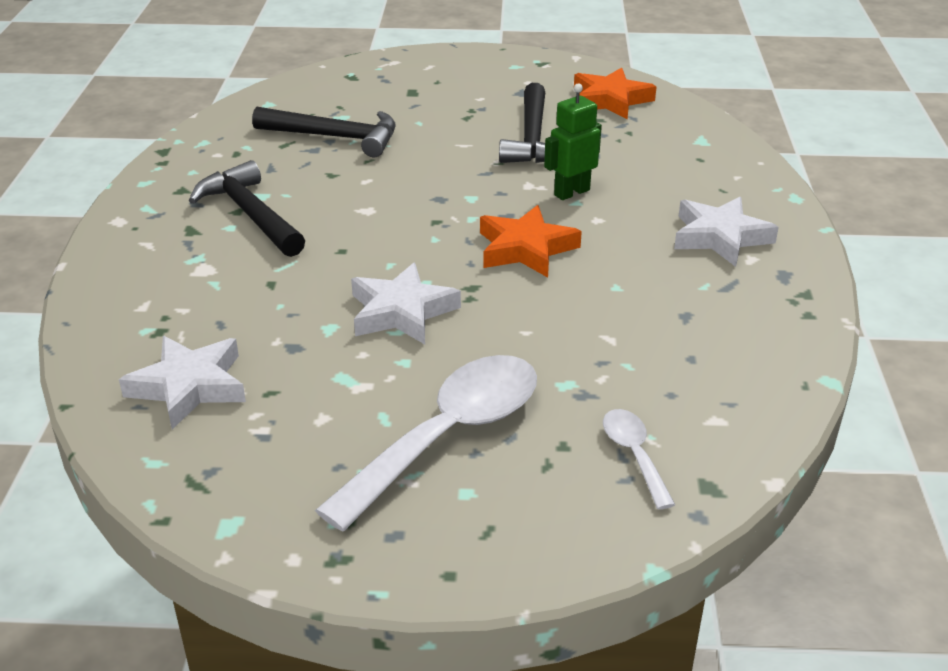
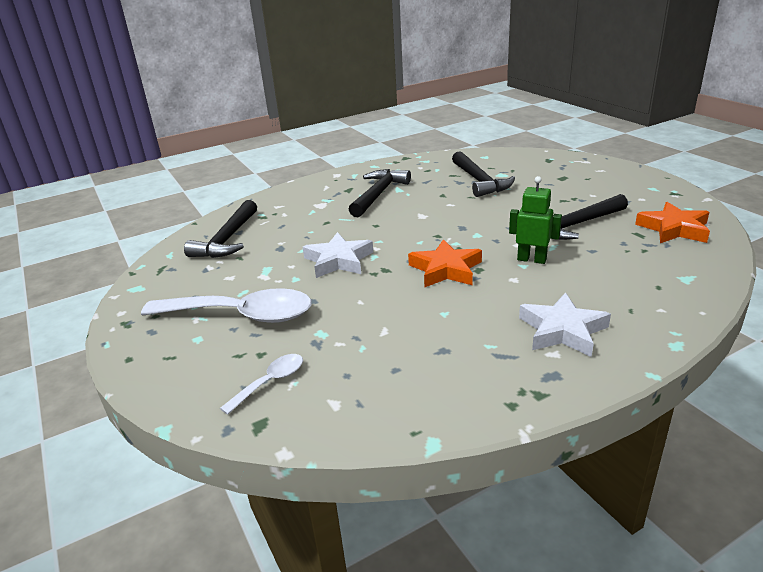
camera: 60 degrees right, 5 degrees down
(189, 386) = (227, 239): white star -> black hammer

